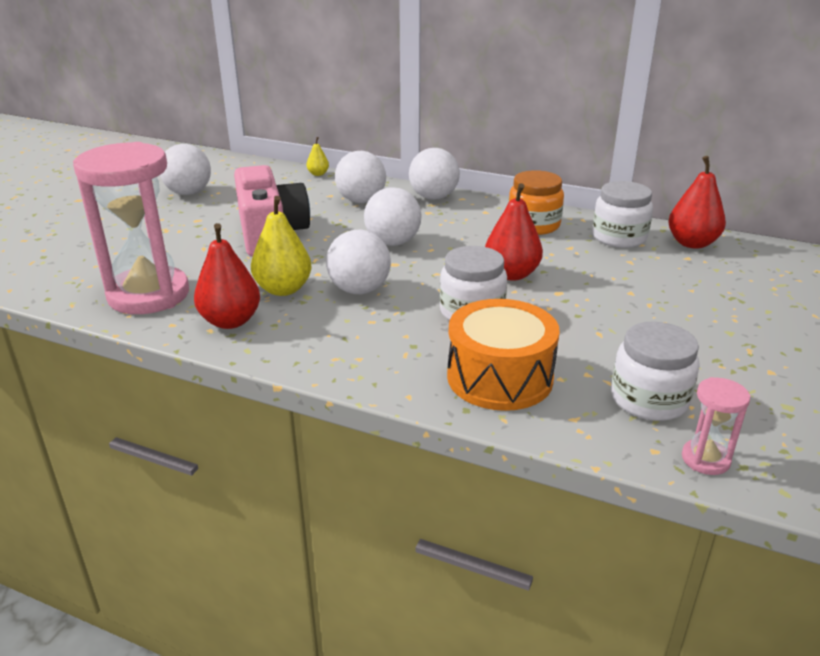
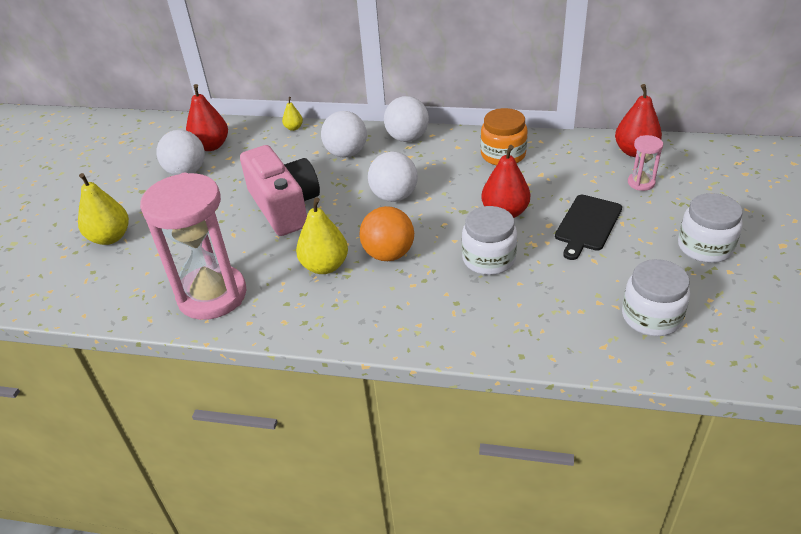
camera: 10 degrees left, 10 degrees up
(79, 232) = (110, 237): none -> yellow pear
(230, 321) = (297, 309): red pear -> red pear (211, 146)
(359, 290) = (388, 254): white ball -> orange ball
(499, 377) = (535, 320): orange drum -> none
(605, 299) = (587, 225): none -> black cutting board
(619, 237) = (576, 156): white jar -> white jar (705, 247)
(705, 459) = (706, 362): pink hourglass -> pink hourglass (641, 183)

